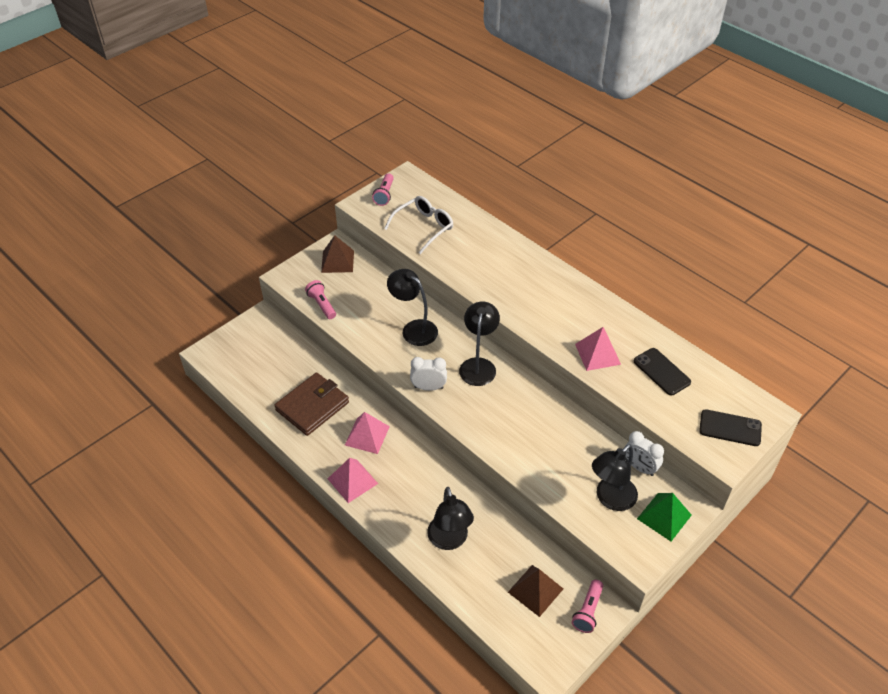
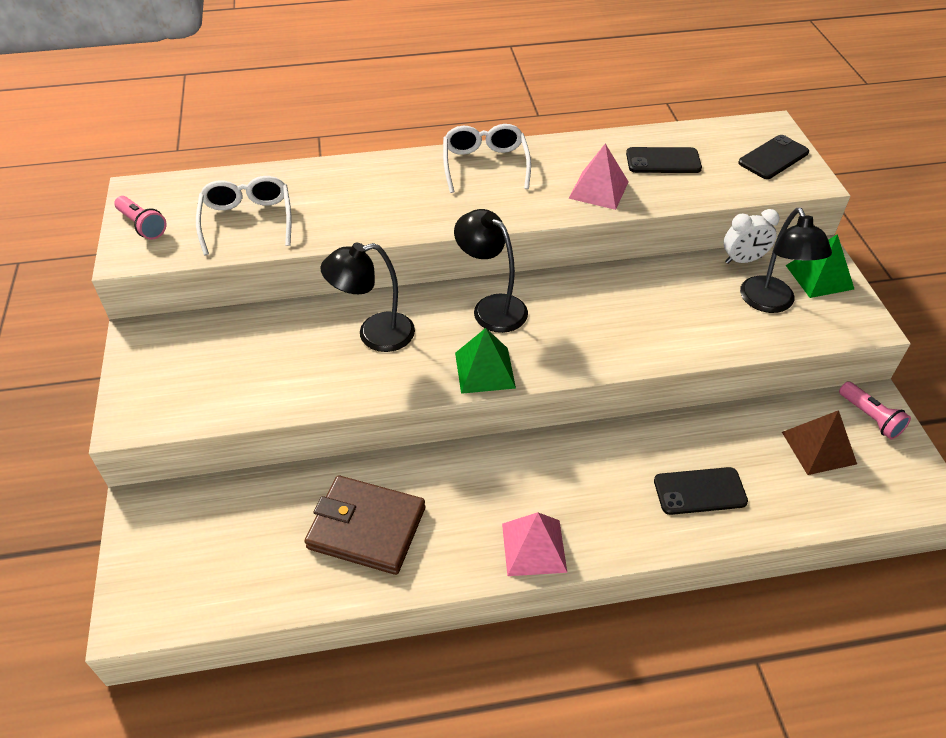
camera: 55 degrees left, 0 degrees up
(312, 406) = (366, 528): brown wallet -> brown wallet turned 60 degrees counterclockwise
(322, 305) = (230, 406): pink flashlight -> none
(337, 261) = (170, 349): brown pyramid -> none
(367, 435) = (471, 491): pink pyramid -> none
(428, 387) = (484, 370): white clock -> green pyramid
(449, 540) = (699, 491): black lamp -> black phone
(567, 291) = (485, 165): none -> white glasses

